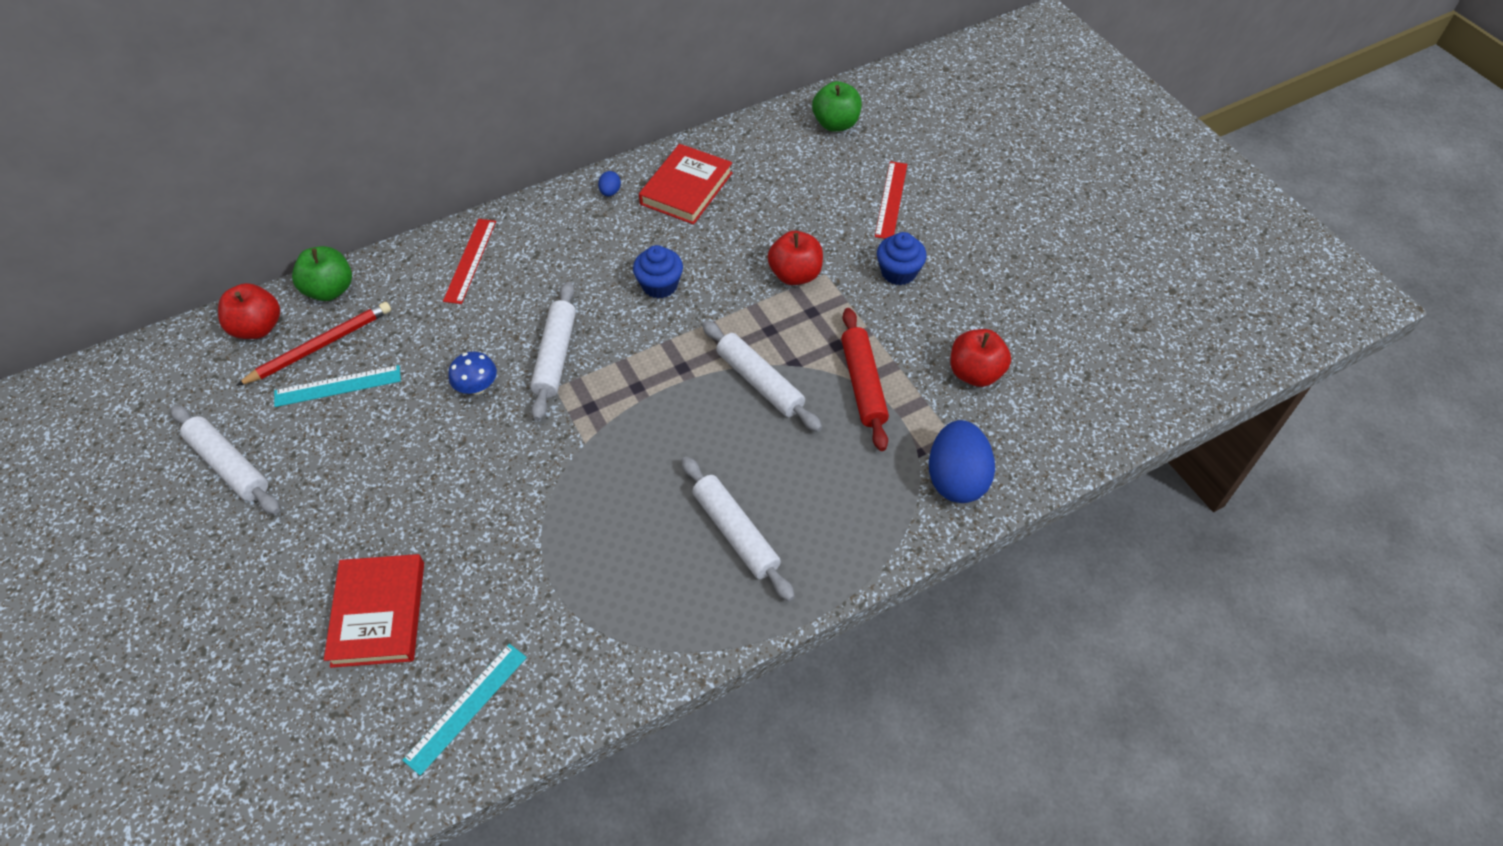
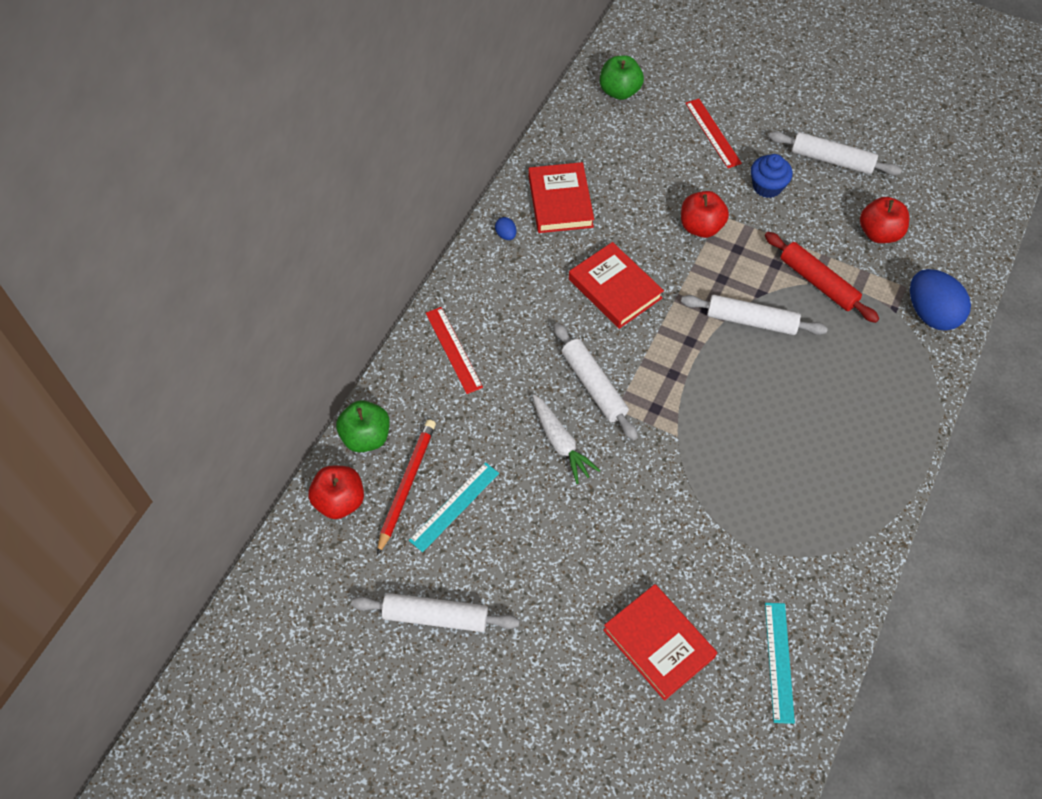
camera: 35 degrees left, 5 degrees up
(477, 387) = (560, 443): blue mushroom -> white carrot
(660, 285) = (615, 288): blue cupcake -> red book
(735, 533) = (833, 435): white rolling pin -> white rolling pin (832, 160)

